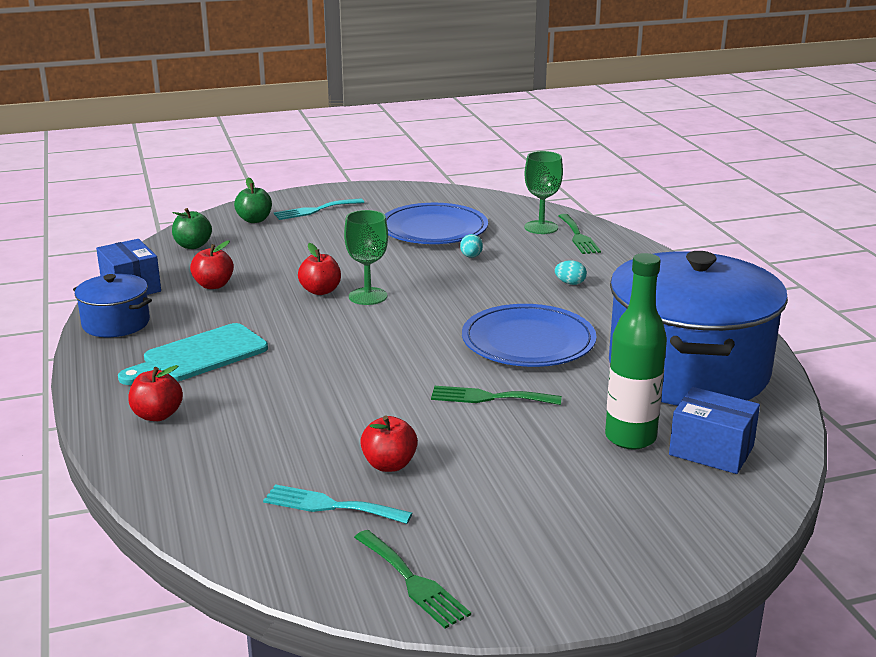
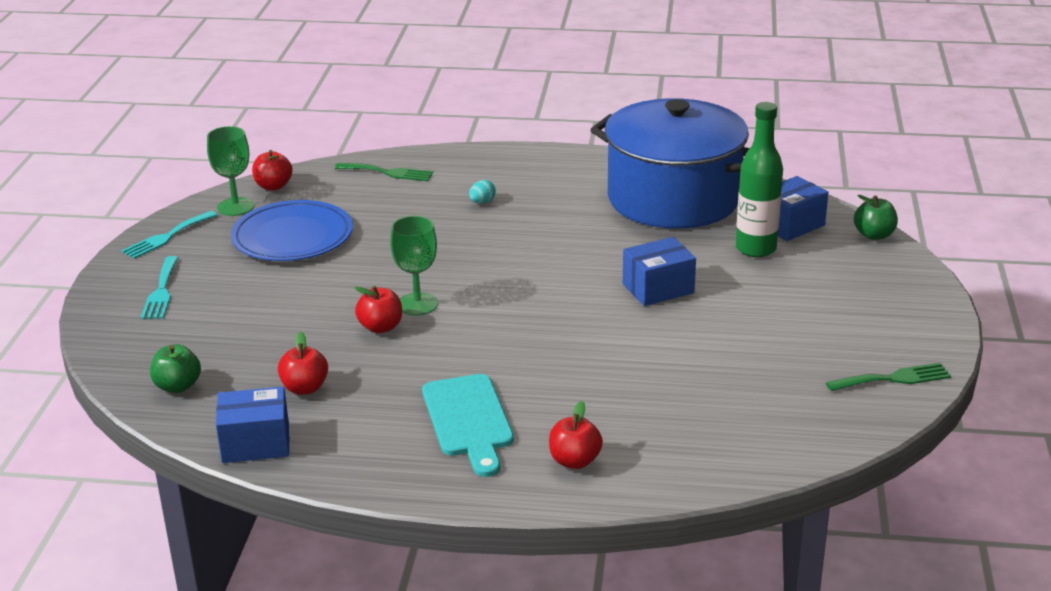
camera: 65 degrees left, 5 degrees up
(116, 323) = (346, 464): blue pot -> none
(254, 220) = (145, 334): green apple -> green apple (874, 235)
(332, 506) = (779, 394): turquoise fork -> turquoise fork (167, 236)
(389, 464) = (734, 356): red apple -> red apple (273, 186)
(471, 256) = (379, 233): turquoise egg -> none
(490, 397) = (658, 288): green fork -> blue box
(528, 341) = (575, 249): blue plate -> none
(541, 227) = (348, 184): green goblet -> green goblet (235, 207)

